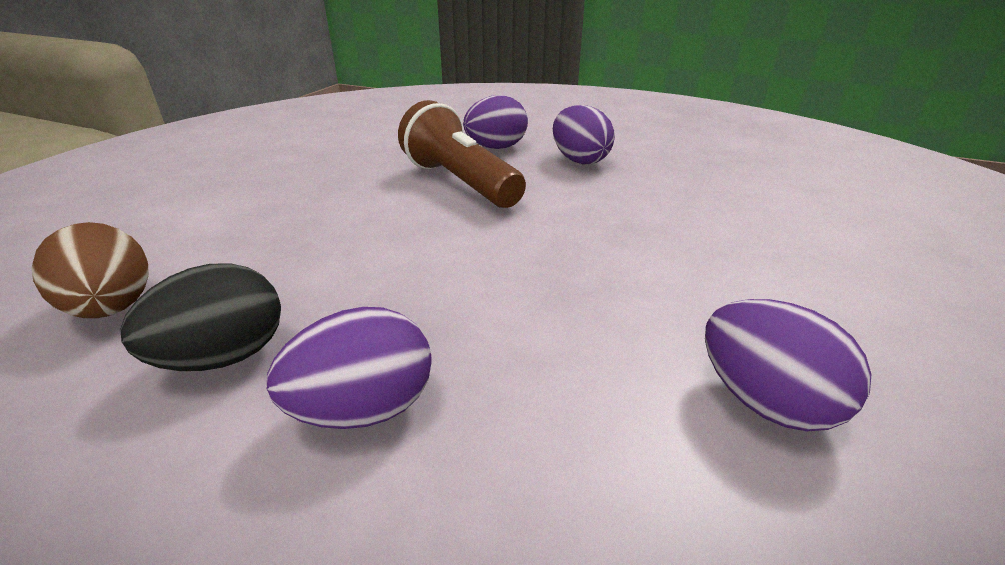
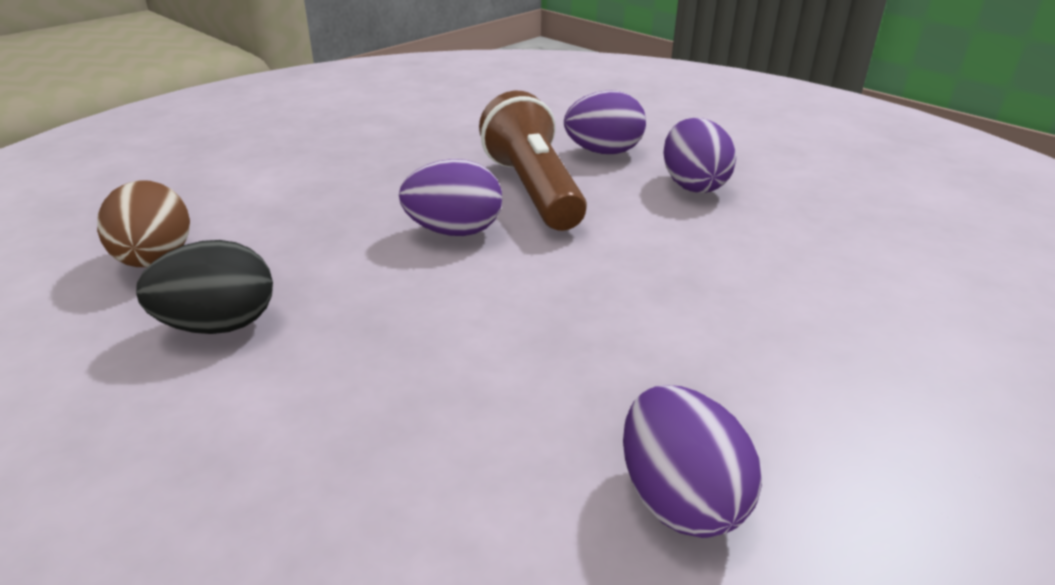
camera: 20 degrees right, 0 degrees up
(364, 409) = (304, 400): purple egg -> purple egg (454, 231)

